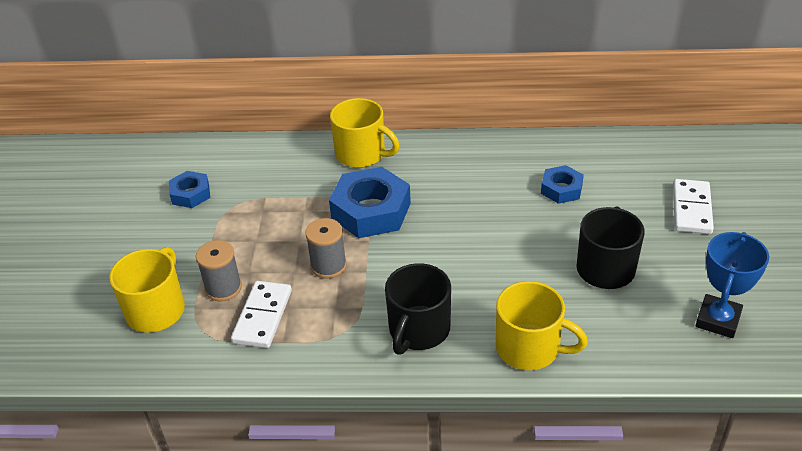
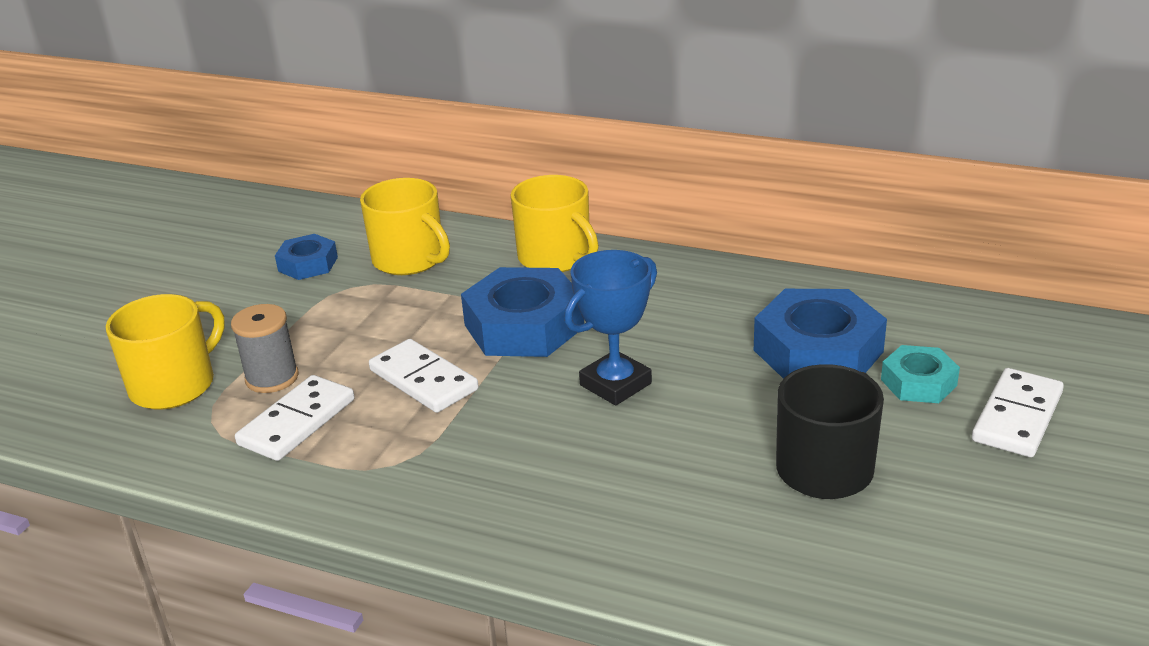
camera: 20 degrees right, 10 degrees down
(328, 266) = (423, 380): grey spool -> white domino
(418, 330) = (492, 486): black mug -> none
(529, 348) = (640, 549): yellow mug -> yellow mug (409, 260)
(561, 189) = (818, 351): blue nut -> blue nut, size x1.81
(628, 198) = (918, 382): none -> turquoise nut
(717, 320) = (975, 583): blue trophy -> blue trophy (615, 384)

